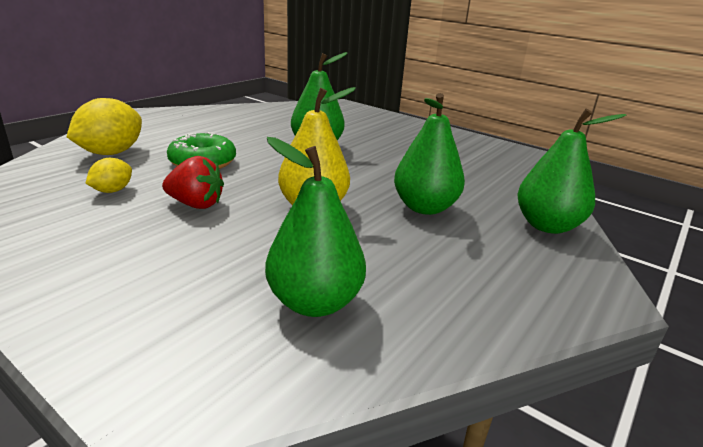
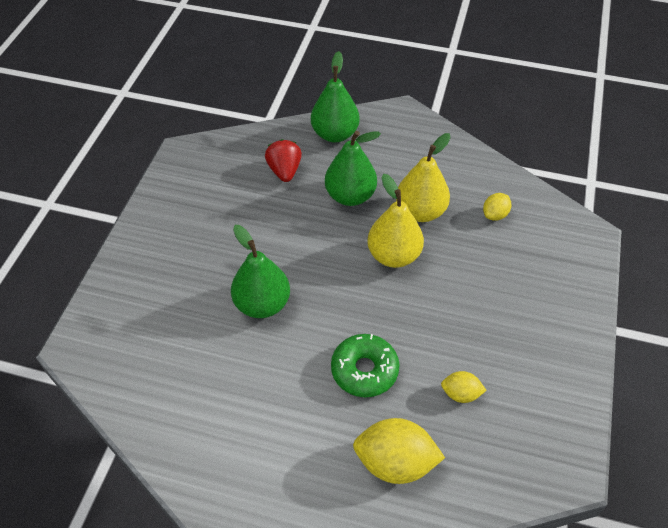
camera: 110 degrees left, 25 degrees up
(196, 204) = (440, 324): red strawberry -> red strawberry (284, 171)
(314, 302) = (495, 215): green pear -> yellow lemon
(368, 242) = (420, 212): none -> yellow pear

